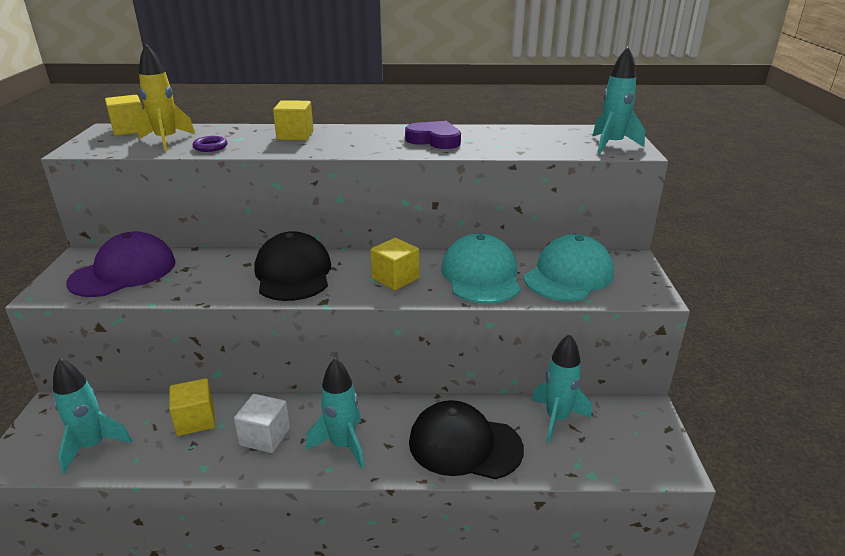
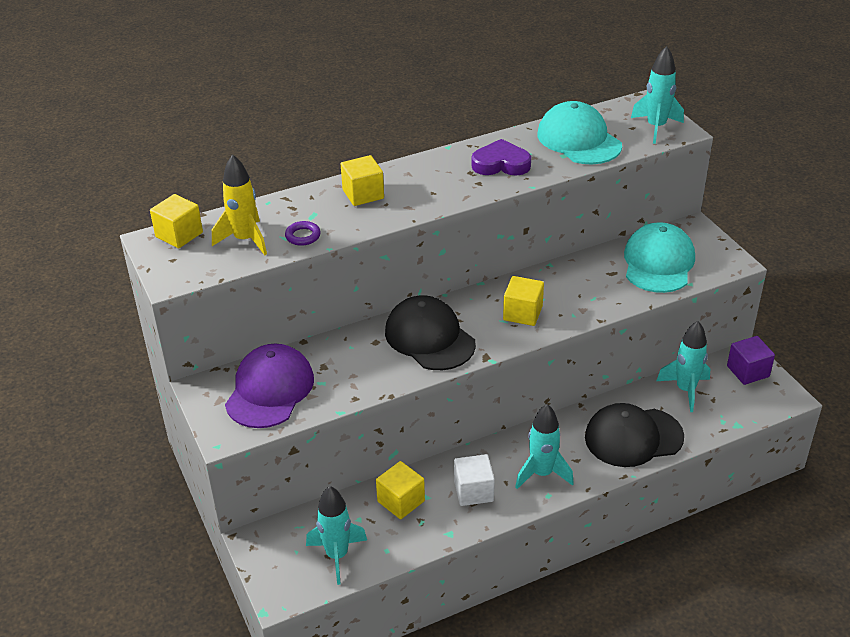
camera: 25 degrees left, 10 degrees up
(481, 275) = (589, 286): turquoise cap -> turquoise cap (579, 140)
(641, 424) = (748, 371): none -> purple cube

